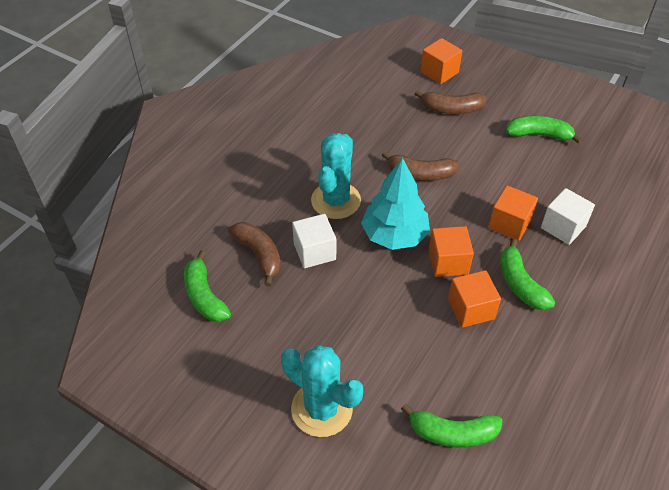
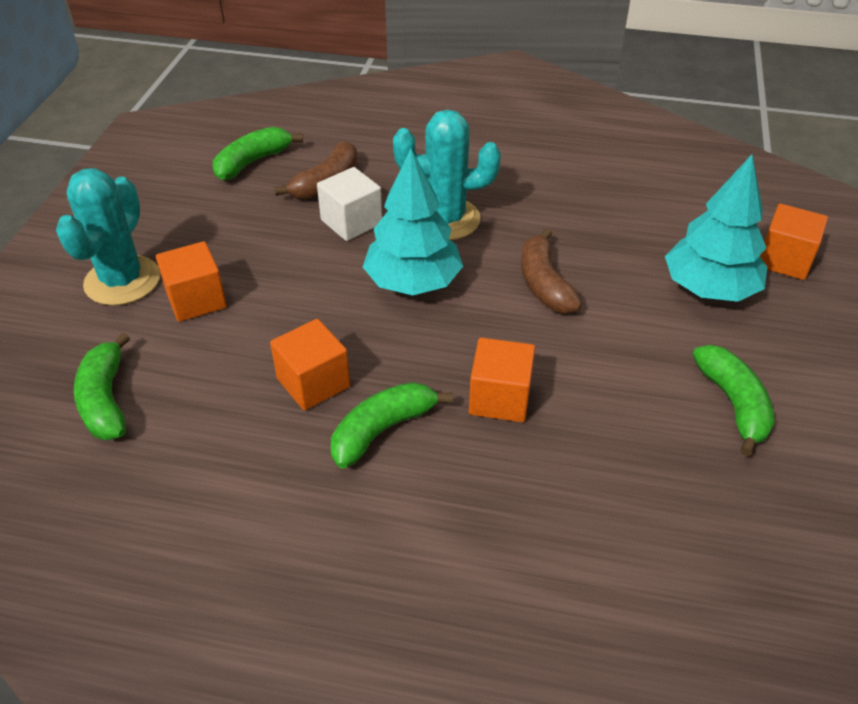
camera: 70 degrees right, 5 degrees down
(448, 262) = (389, 344): orange cube -> orange cube (196, 300)
(451, 109) = (709, 289): brown banana -> turquoise tree
(563, 227) = (530, 467): white cube -> none

